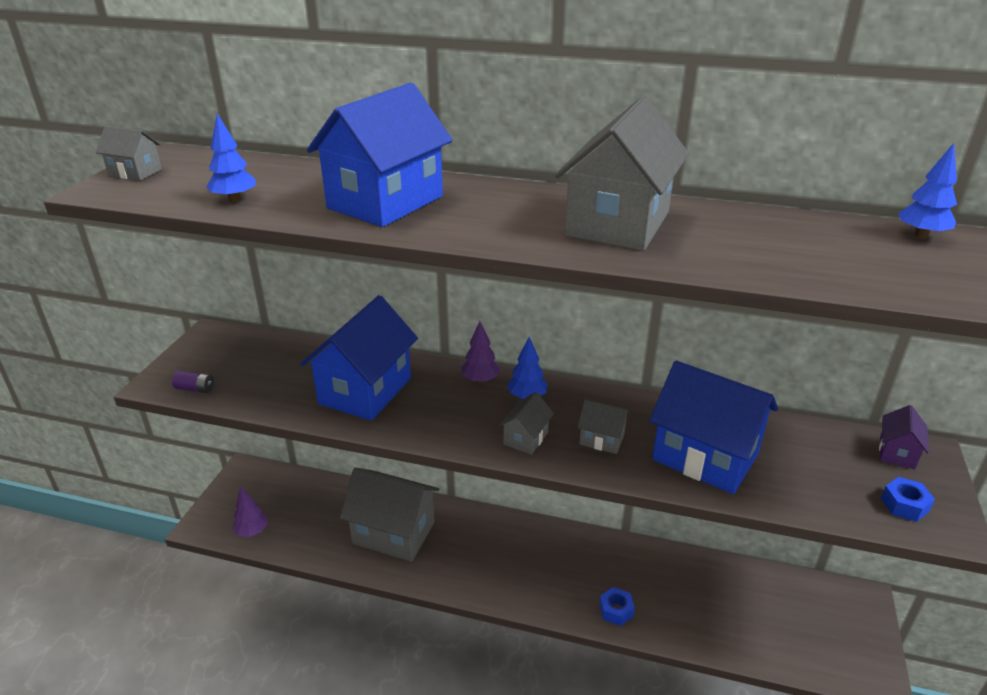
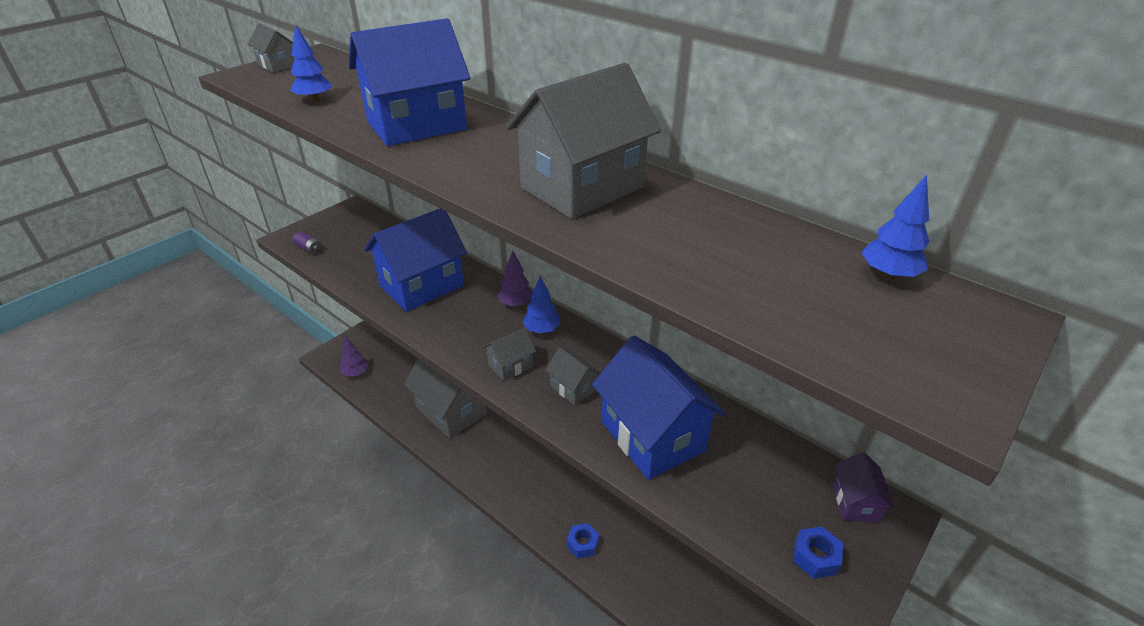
camera: 25 degrees right, 5 degrees up
(897, 453) = (856, 503): purple house -> purple house turned 45 degrees counterclockwise

